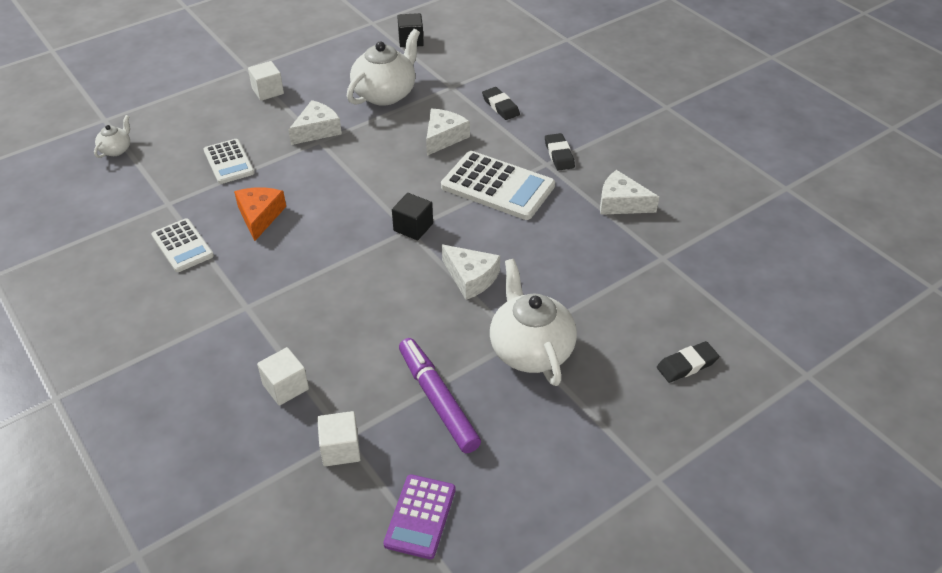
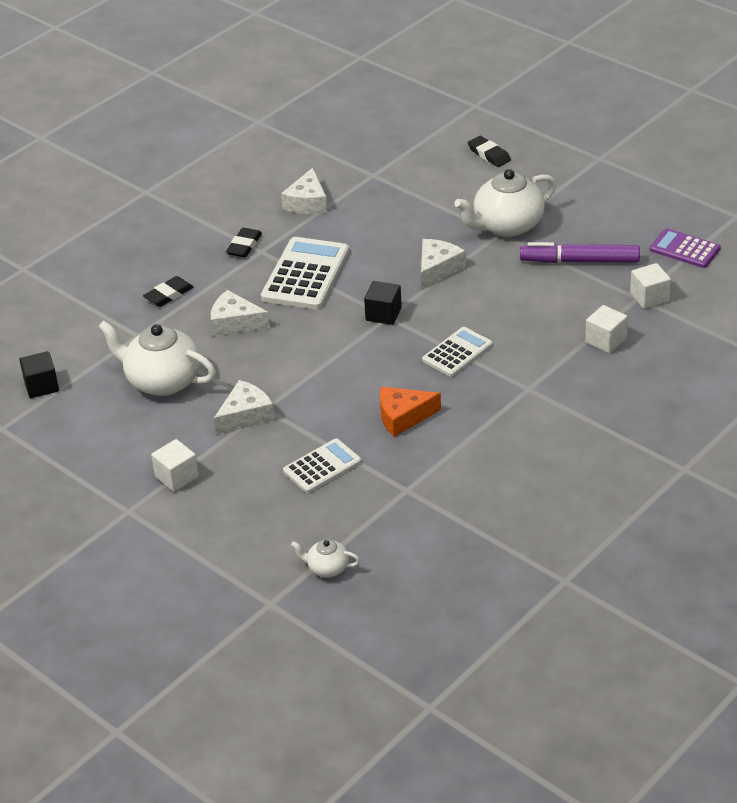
camera: 100 degrees left, 5 degrees down
(182, 246) = (466, 457): white calculator -> white calculator (457, 353)
(317, 130) = (246, 415): white cheese -> white cheese turned 105 degrees clockwise
(420, 516) = (684, 249): purple calculator -> purple calculator turned 150 degrees counterclockwise
(437, 400) = (579, 261): purple marker -> purple marker turned 45 degrees clockwise
(559, 155) = (244, 246): black eraser -> black eraser turned 45 degrees counterclockwise

